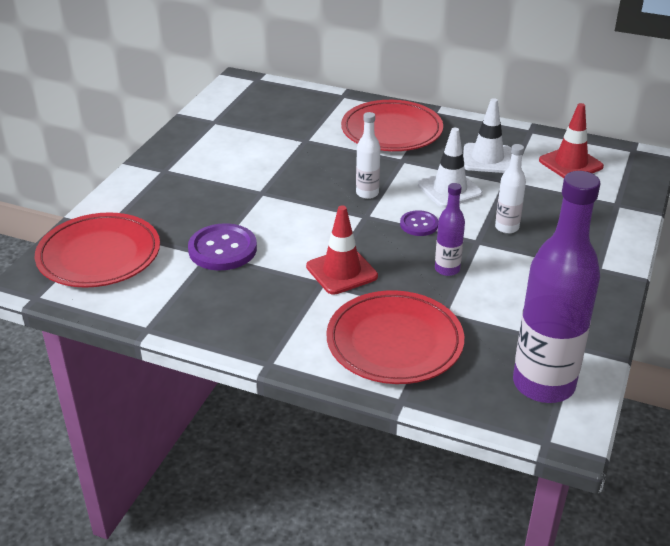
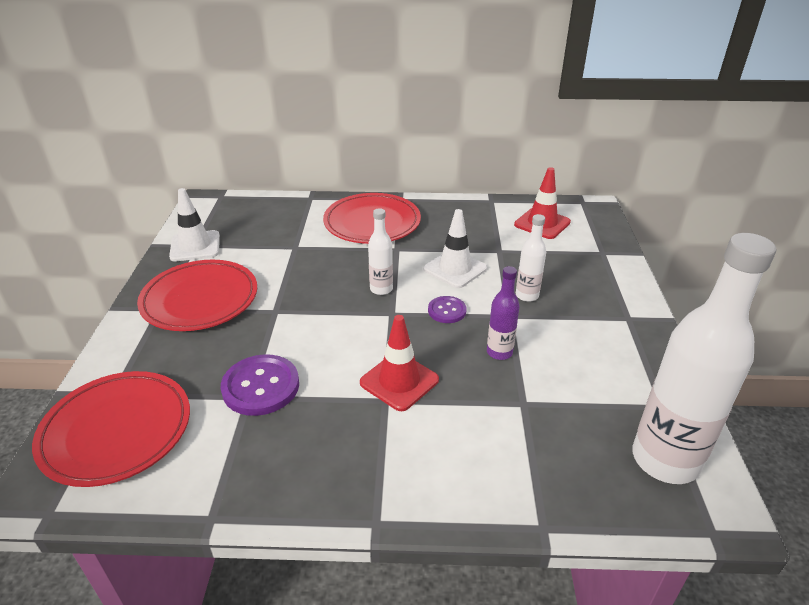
camera: 20 degrees left, 0 degrees up
(394, 342) = (496, 452): red plate -> red plate (200, 299)
(487, 159) = (470, 232): white traffic cone -> white traffic cone (195, 246)
(543, 384) = (665, 460): purple bottle -> white bottle

